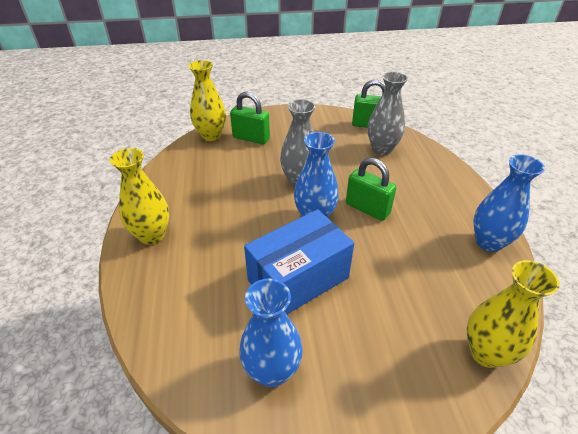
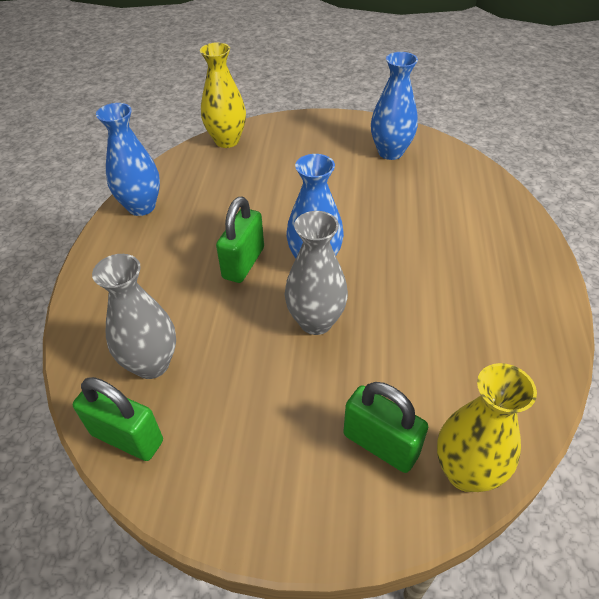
camera: 165 degrees left, 5 degrees up
(152, 235) = (521, 272): yellow vase -> none
(298, 279) = (354, 204): blue box -> none
(367, 209) = (243, 263): green padlock -> green padlock turned 60 degrees clockwise

